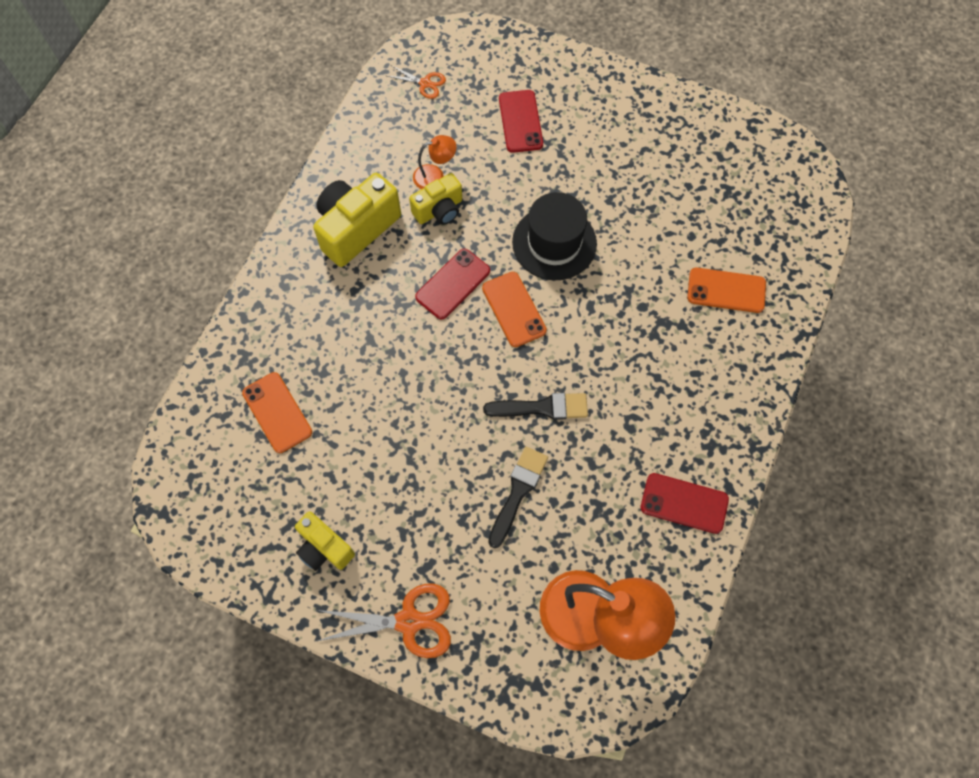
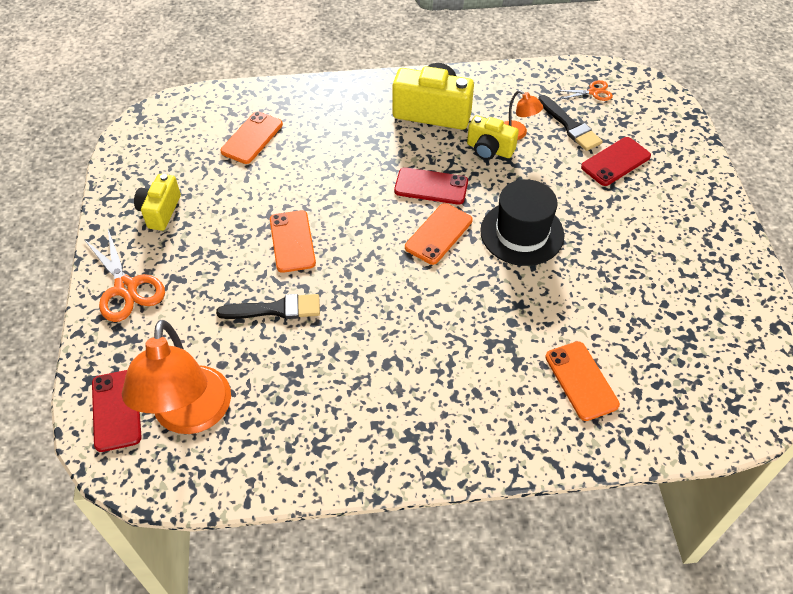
camera: 60 degrees right, 15 degrees down
(425, 83) = (593, 92): orange scissors -> orange scissors turned 90 degrees counterclockwise
(444, 439) = (292, 241): none -> orange phone
(542, 407) = (362, 292): black brush -> black brush (570, 126)
(684, 503) = (339, 439): red phone -> red phone (116, 410)

